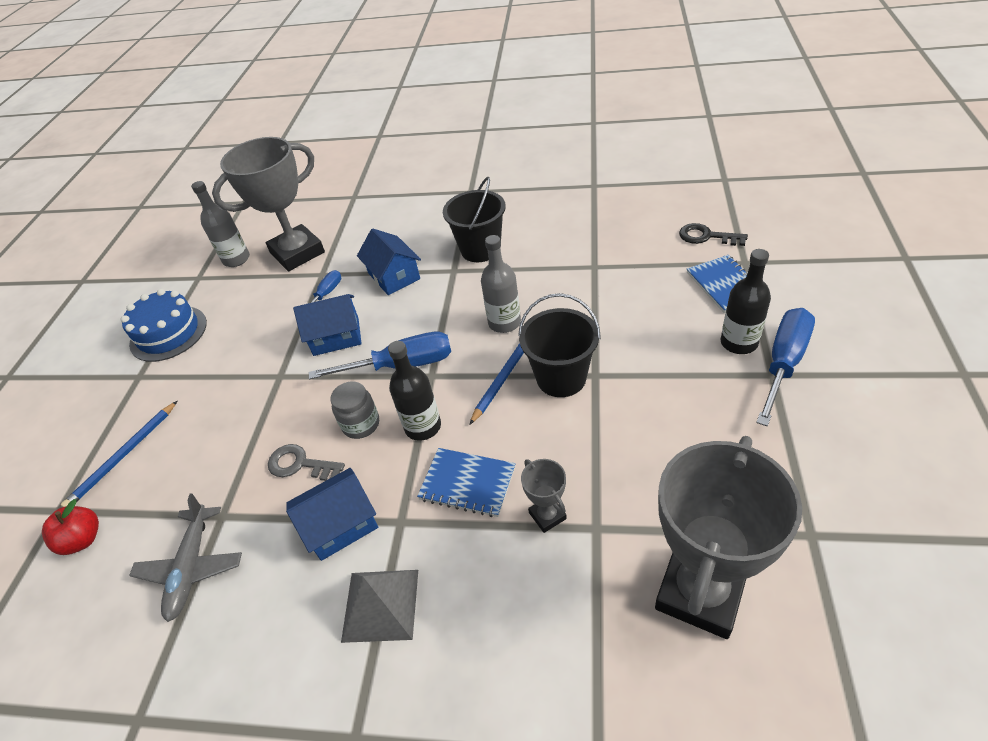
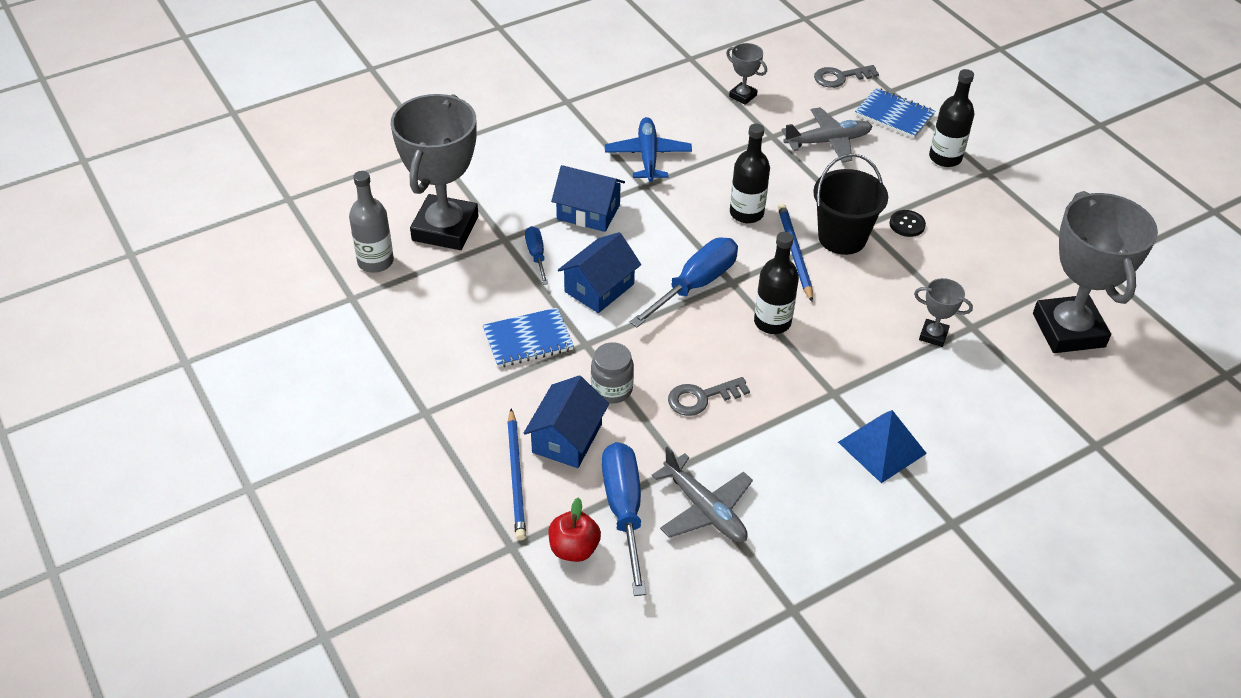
camera: 45 degrees left, 0 degrees up
(168, 333) = (400, 362): blue cake -> none
(340, 524) = (790, 418): blue house -> blue house (567, 438)
(361, 424) = (717, 345): grey jar -> grey jar (612, 389)
(381, 605) = (882, 447): grey pyramid -> blue pyramid
(467, 483) = (854, 343): blue notebook -> blue notebook (528, 340)
(480, 249) = (648, 156): black bucket -> blue plane
(504, 322) = (746, 213): grey bottle -> black bottle
(604, 226) = (743, 96): none -> grey trophy
(634, 391) = (907, 224): none -> black button
(637, 287) = (828, 142): none -> grey plane
(706, 236) = (840, 77): black key -> grey key
(783, 363) = (988, 161): blue screwdriver -> blue screwdriver (624, 511)

